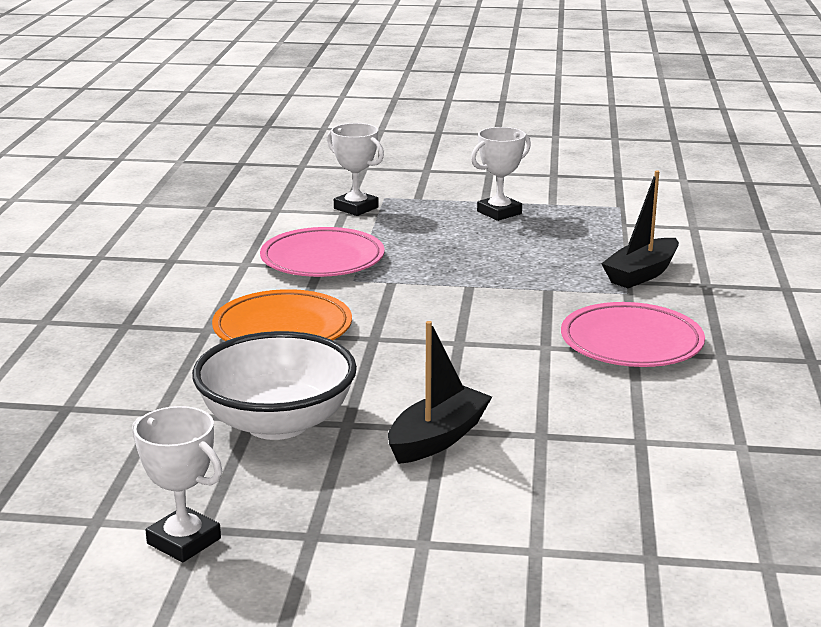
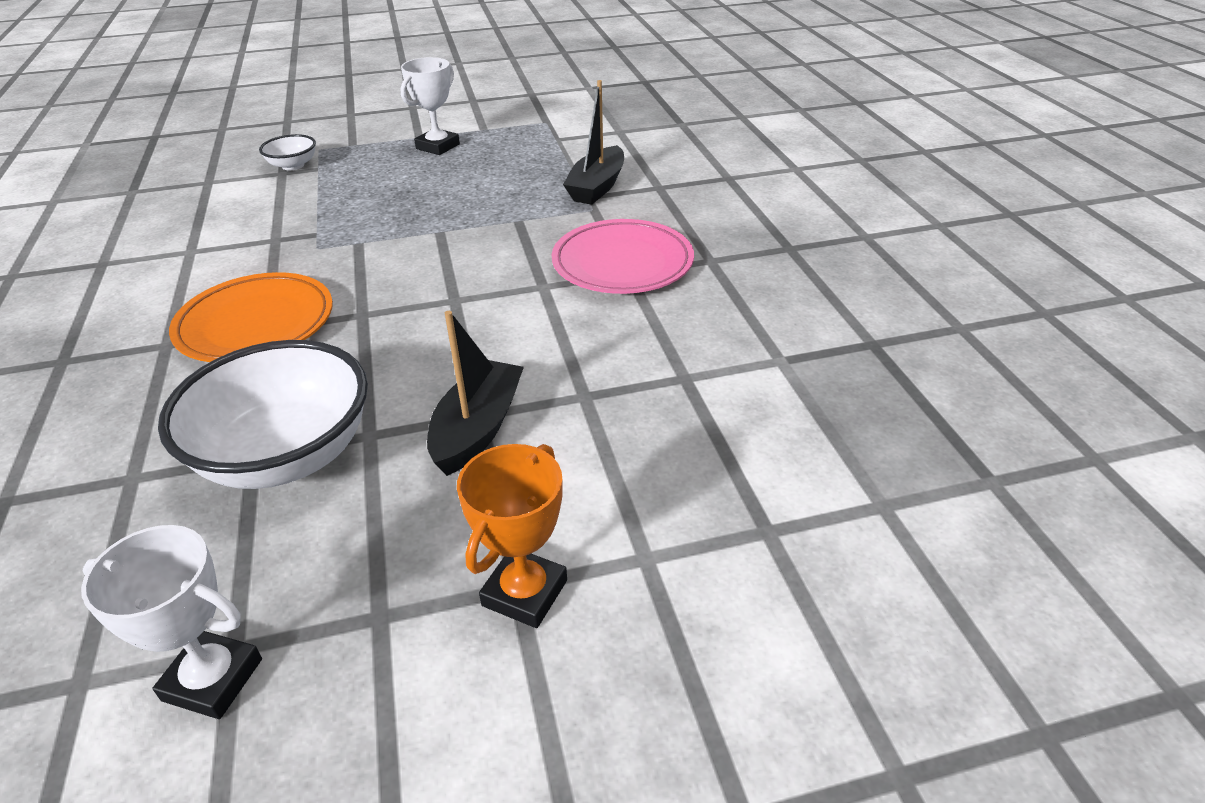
camera: 20 degrees left, 15 degrees up
(322, 260) = (275, 230): pink plate -> none
(356, 208) = (293, 165): white trophy -> white bowl
(427, 548) = (525, 593): none -> orange trophy

